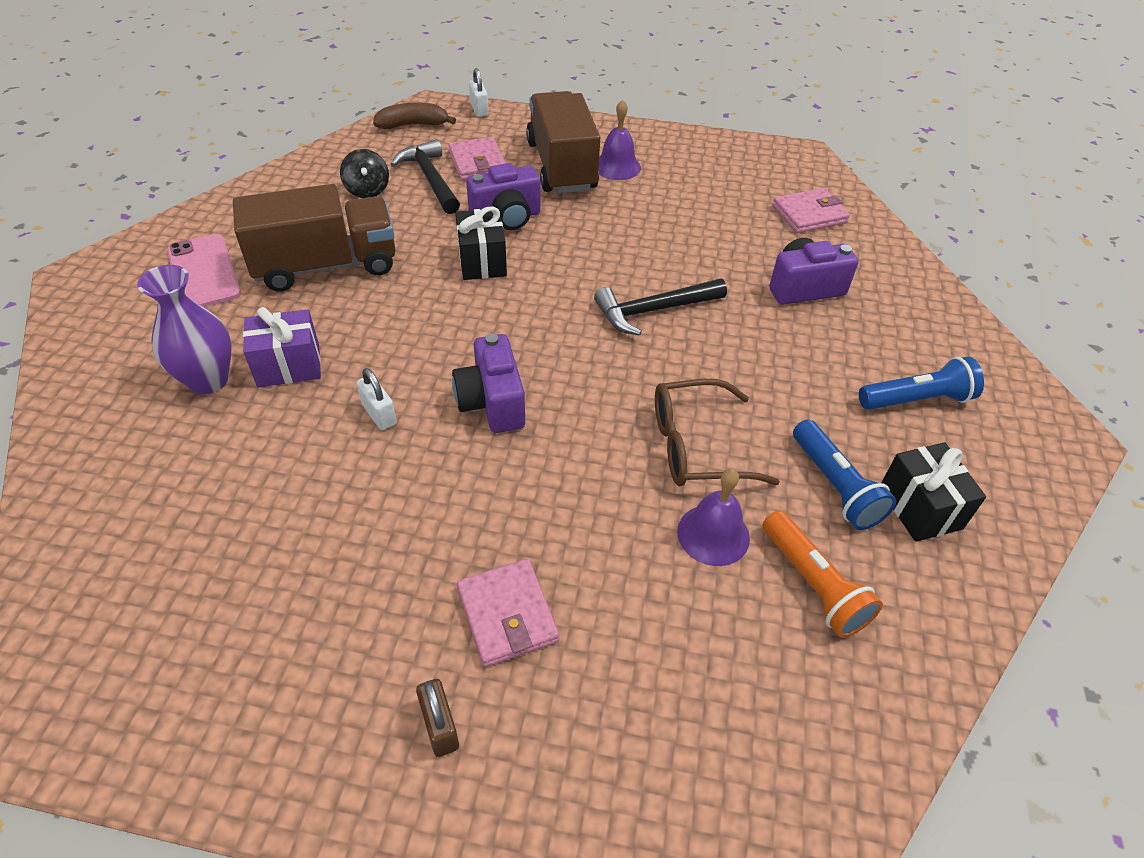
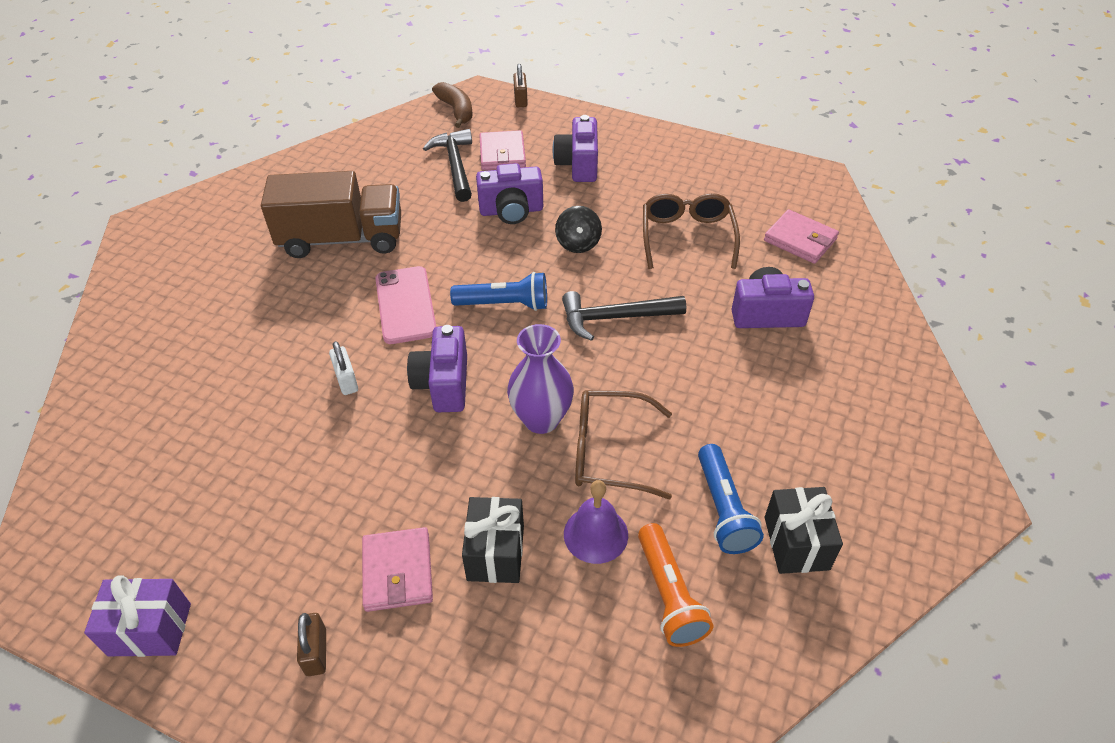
camera: 15 degrees right, 0 degrees up
(204, 272) = (241, 233): pink phone -> pink phone (405, 305)
(208, 380) = (219, 330): purple vase -> purple vase (541, 419)
(289, 366) = (286, 326): purple gift -> purple gift (150, 629)
(367, 190) = (397, 171): black spinning top -> black spinning top (578, 243)
(413, 125) = (456, 110): brown banana -> brown banana turned 60 degrees clockwise
(479, 109) = (520, 100): white padlock -> brown padlock
(482, 261) = (476, 251): black gift -> black gift (495, 553)
(561, 166) = (578, 165): brown truck -> purple camera
(617, 166) = (630, 170): purple bell -> none
(698, 223) = (687, 236): none -> brown glasses
(809, 214) = (800, 240): pink wallet -> pink wallet turned 45 degrees clockwise
(917, 400) = (835, 440): blue flashlight -> blue flashlight (504, 304)

